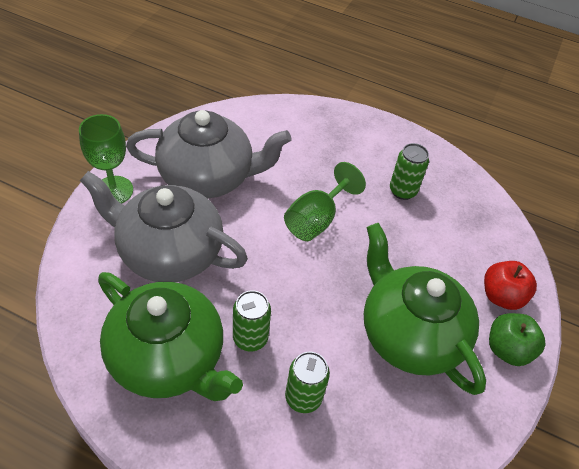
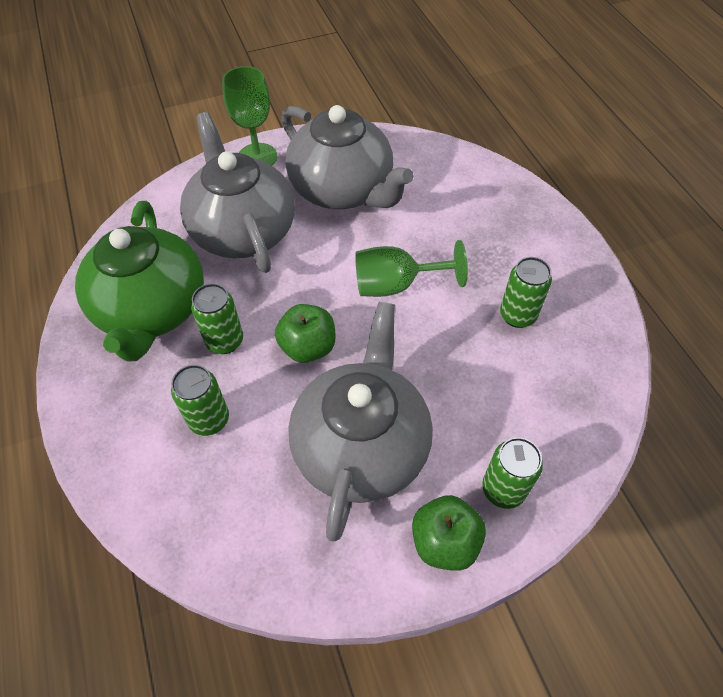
camera: 50 degrees right, 5 degrees up
(309, 299) = (308, 347): none -> green apple
(409, 334) = (361, 445): green teapot -> grey teapot
(501, 296) = (503, 489): red apple -> green can

